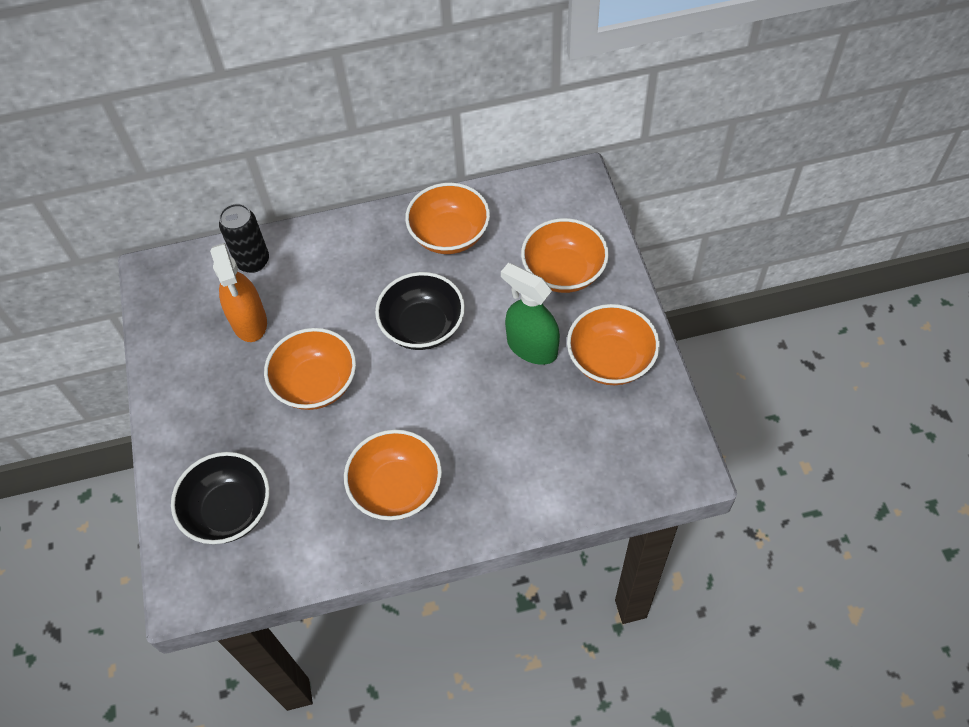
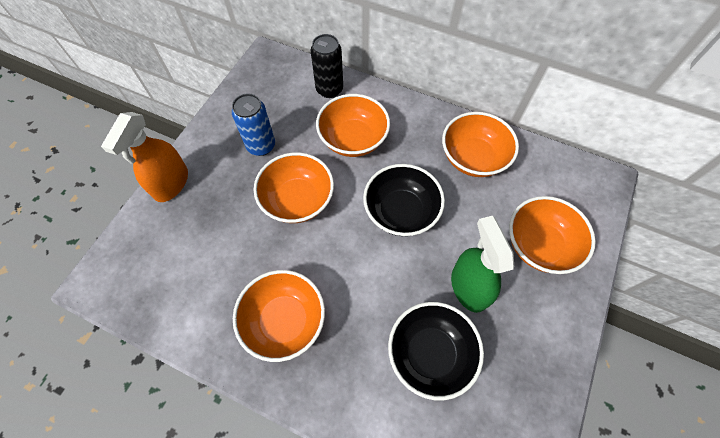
camera: 35 degrees right, 5 degrees up
(229, 511) = (171, 247): black bowl -> black bowl (430, 353)
(232, 361) = (261, 146): none -> blue can
(249, 321) = (293, 127): orange spray bottle -> orange spray bottle (171, 183)
(610, 360) = (524, 347): orange bowl -> orange bowl (353, 139)

